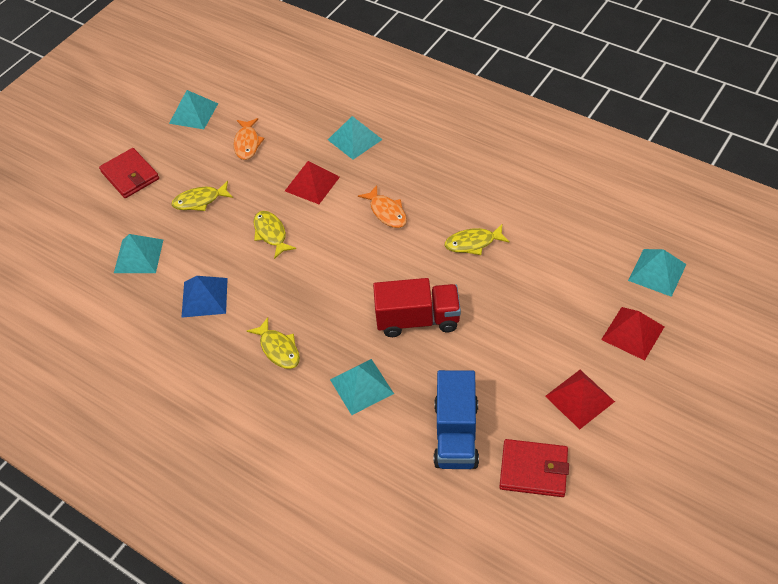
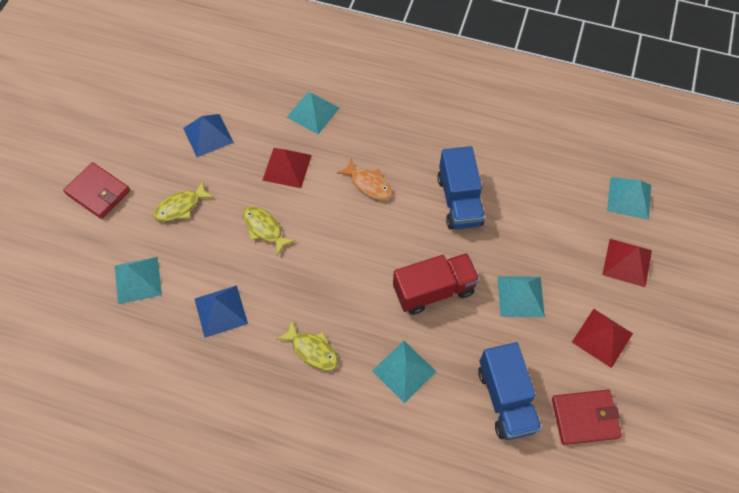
camera: 20 degrees left, 10 degrees up
(193, 113) = (141, 111): turquoise pyramid -> turquoise pyramid (520, 296)
(247, 143) = (208, 135): orange fish -> blue pyramid
(473, 243) = (459, 201): yellow fish -> blue truck

